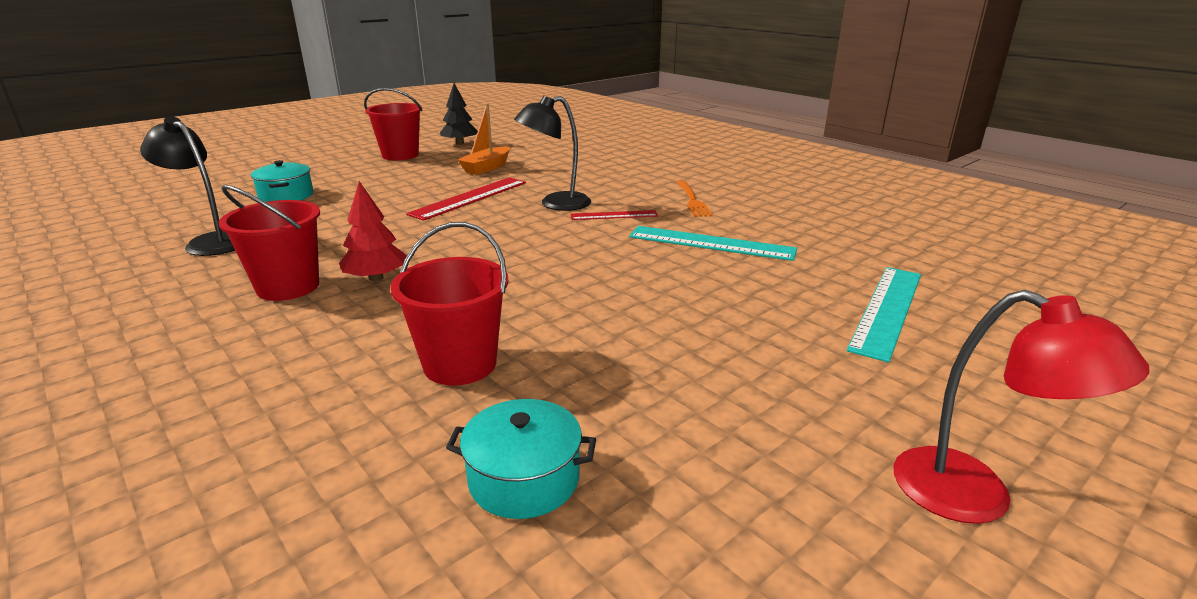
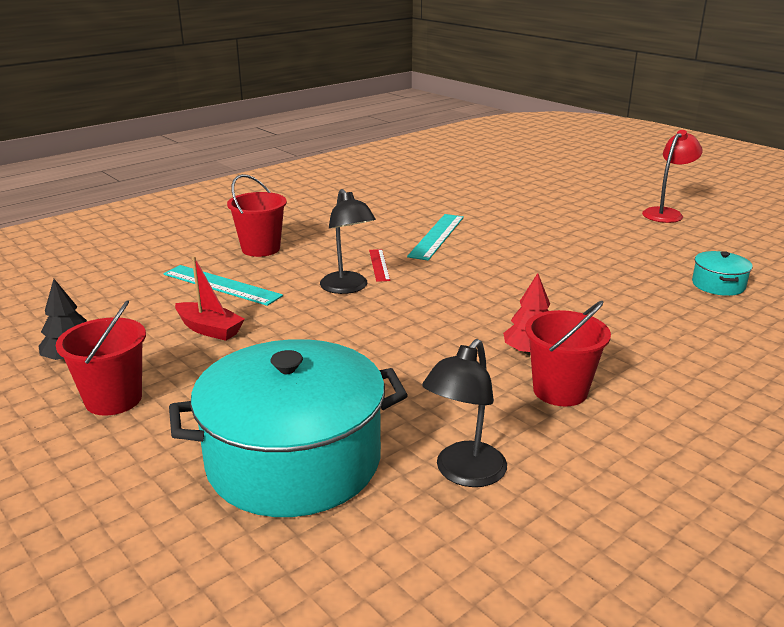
camera: 90 degrees left, 0 degrees up
(286, 196) = (294, 460): turquoise pot -> turquoise pot, size x2.35
(460, 364) = (637, 307): red bucket -> red bucket (261, 249)
(470, 198) = (322, 330): red ruler -> none
(487, 168) = (209, 329): orange boat -> red boat
(692, 200) = (344, 237): orange fork -> none
(887, 310) = (523, 205): turquoise ruler -> turquoise ruler (221, 285)

